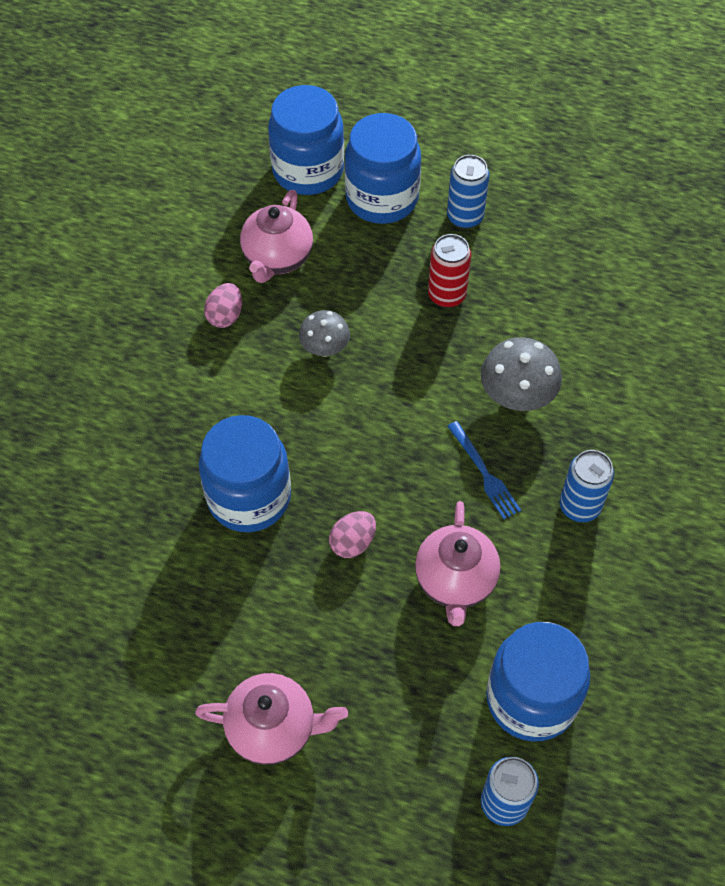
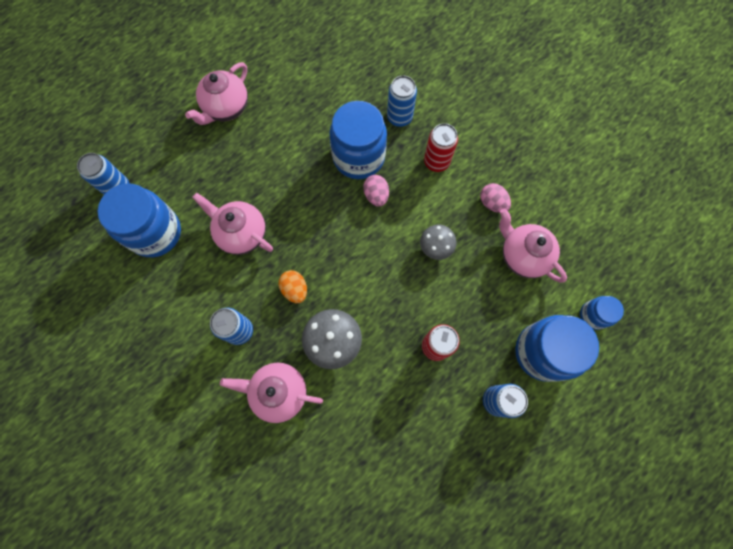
camera: 120 degrees right, 15 degrees up
(155, 478) = (399, 117): none -> blue can
(201, 401) = (436, 161): none -> red can
(308, 171) = (593, 315): blue jar -> blue jar, size x0.52
(353, 542) = (298, 194): pink egg -> pink egg (376, 195)
(484, 473) = (295, 289): blue fork -> orange egg
(615, 422) = (278, 392): none -> pink teapot

